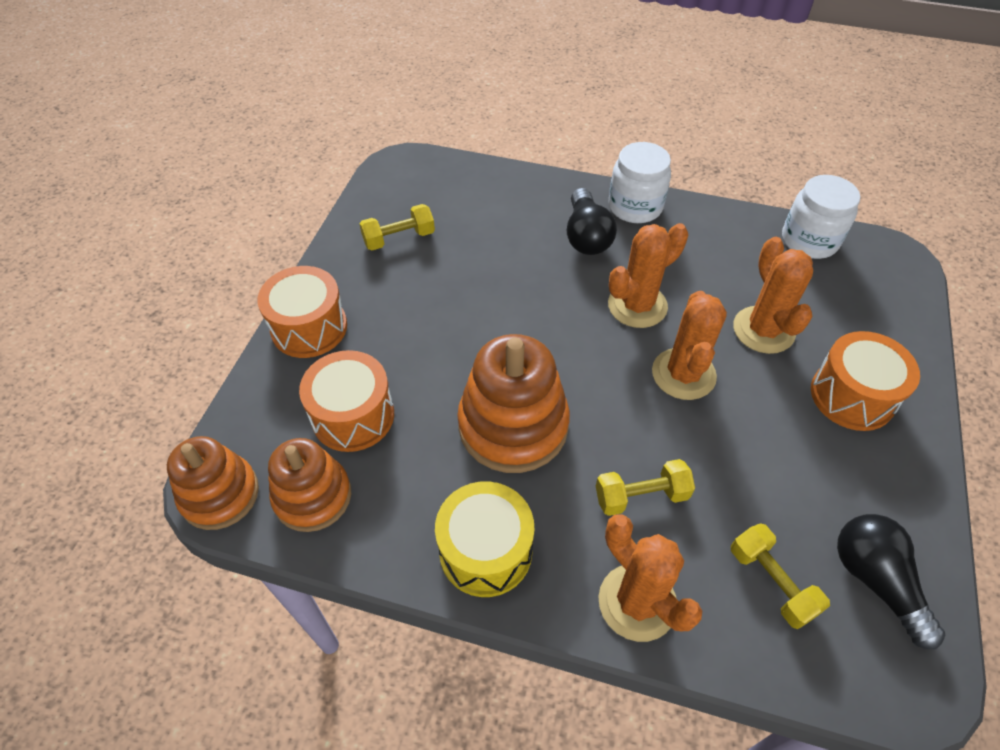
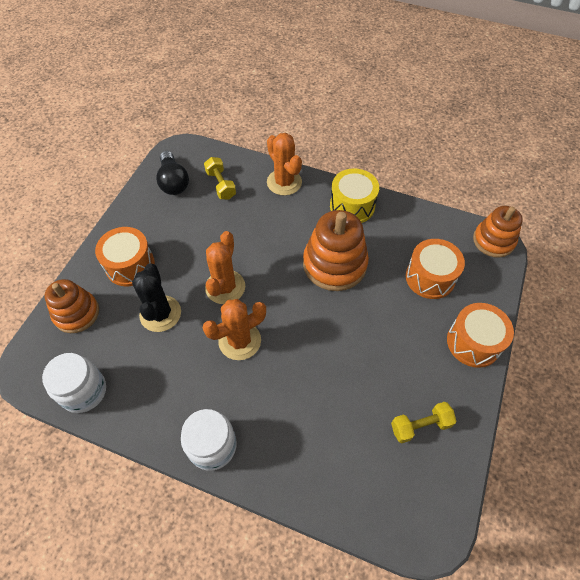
camera: 175 degrees left, 5 degrees up
(312, 496) = (443, 236): orange stacking toy -> orange stacking toy (76, 313)
(586, 236) = (262, 413): black light bulb -> none
(641, 496) = (270, 223): yellow dumbbell -> none
(763, 330) = (160, 314): orange cactus -> black cactus

